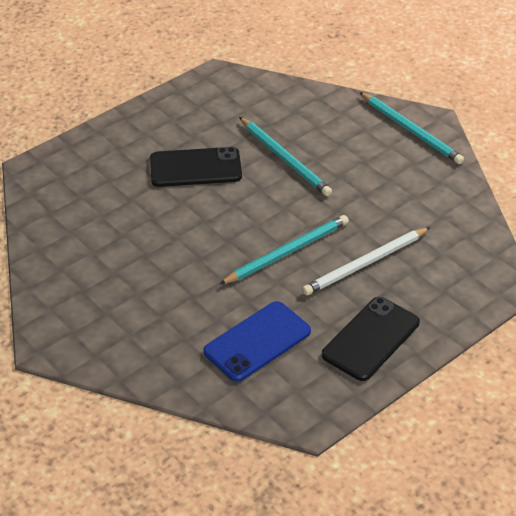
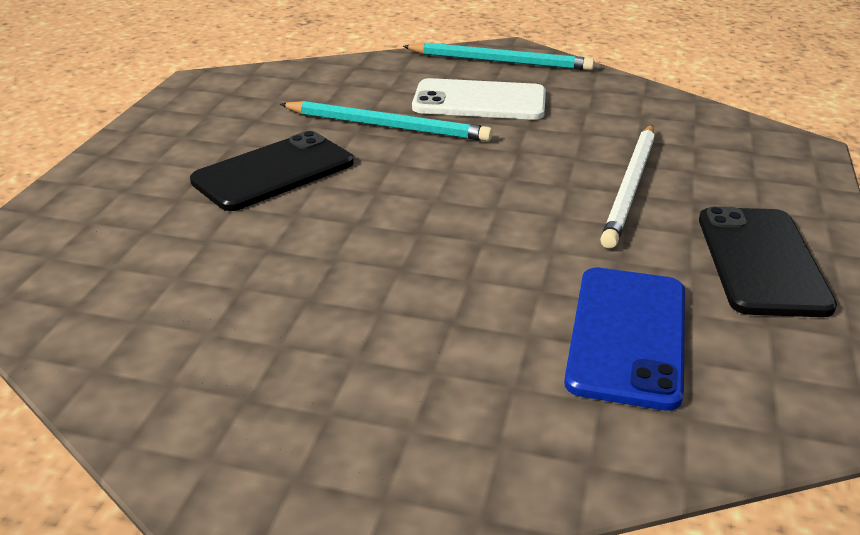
camera: 35 degrees left, 10 degrees down
(287, 252) = (518, 213): turquoise pencil -> none
(358, 161) = (479, 101): none -> white phone

